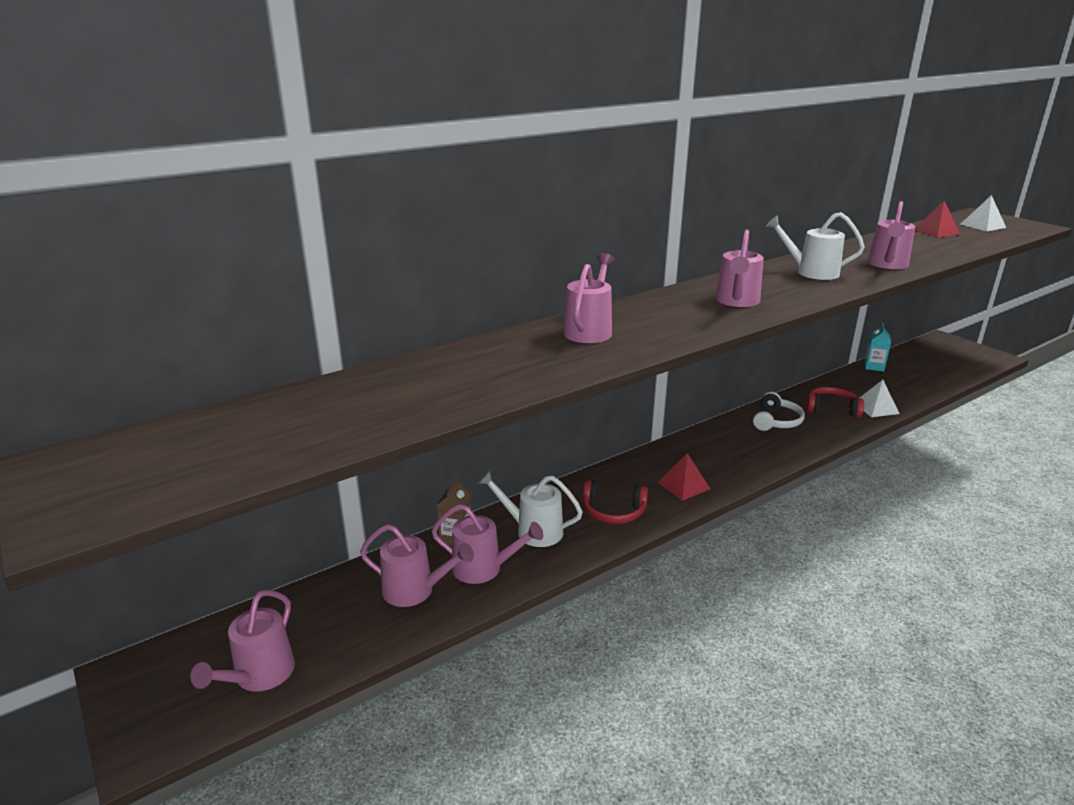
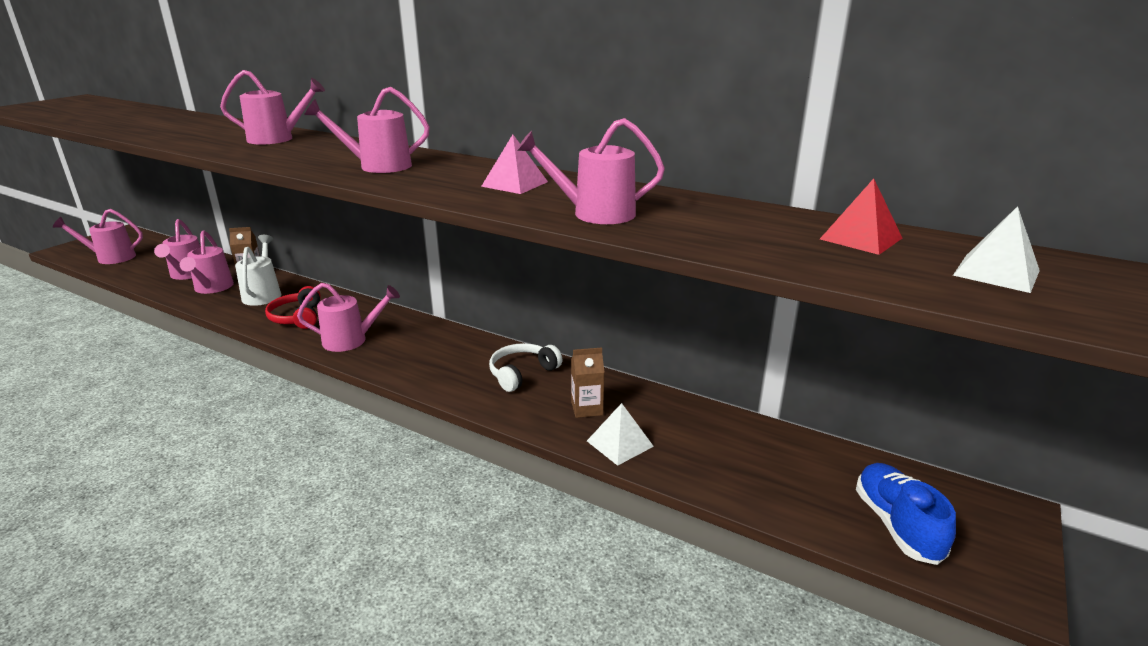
camera: 65 degrees right, 0 degrees up
(683, 485) = (351, 340): red pyramid -> pink watering can
(776, 421) = (522, 373): white headphones -> white headphones turned 135 degrees clockwise
(811, 272) = (514, 184): white watering can -> pink pyramid
(832, 409) = (587, 408): red headphones -> brown carton
(874, 366) = (773, 435): turquoise carton -> none
(954, 363) = (897, 525): none -> blue shoe

